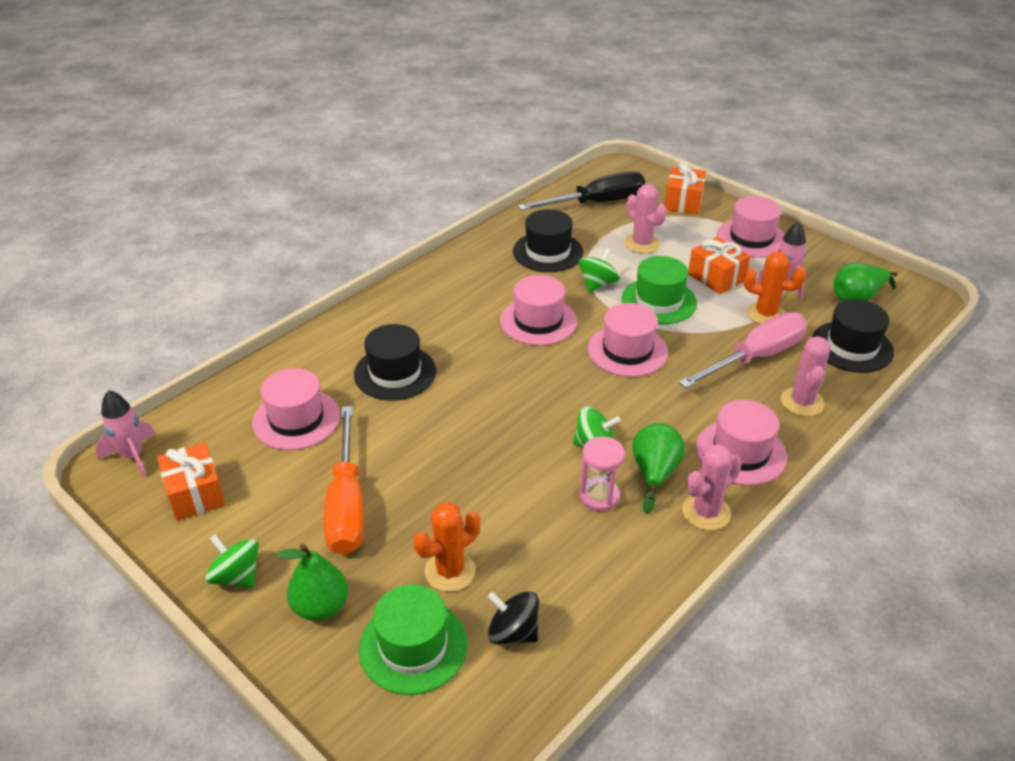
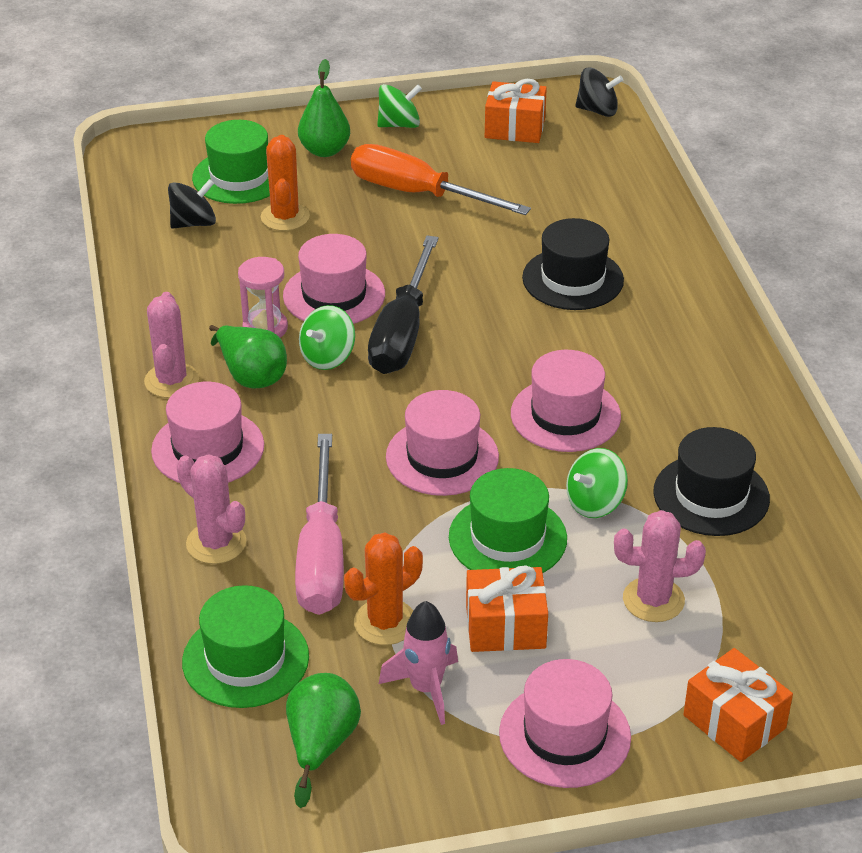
camera: 125 degrees right, 0 degrees up
(132, 456) = (597, 110): pink rocket -> black spinning top
(296, 419) = (560, 201): pink hat -> pink hat (334, 295)
(596, 203) = (808, 615): black screwdriver -> black screwdriver (402, 332)
(598, 284) = (595, 503): green spinning top -> green spinning top turned 75 degrees clockwise
(852, 347) = (245, 659): black hat -> green hat

